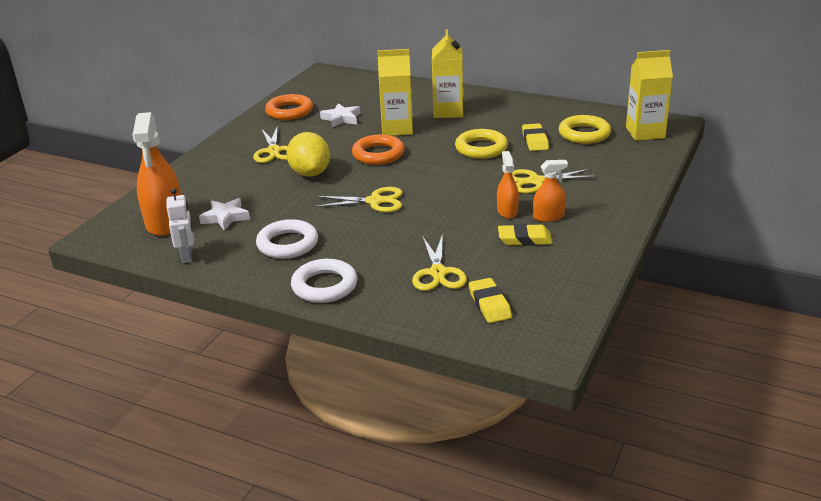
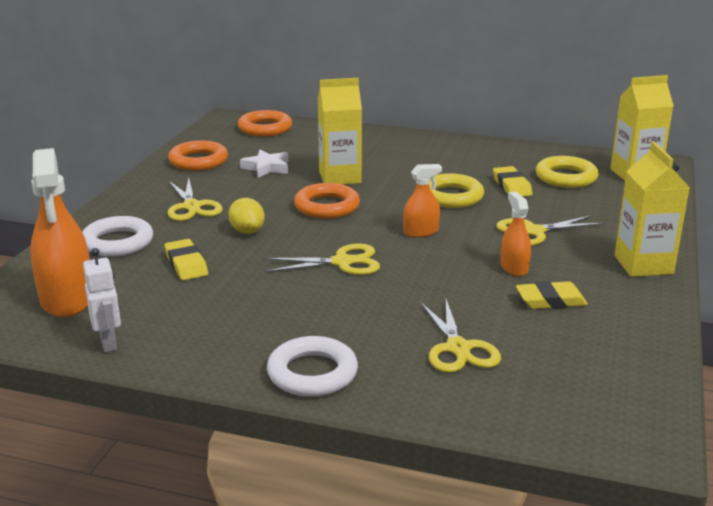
camera: 10 degrees left, 5 degrees down
(225, 217) = (149, 289): white star -> none
(287, 244) = (244, 320): white ring -> white ring (117, 242)
(310, 173) = (247, 231): yellow lemon -> yellow lemon, size x0.64
(351, 83) = (265, 128): none -> orange ring
(448, 111) = (394, 157): yellow carton -> yellow carton (643, 265)
(489, 304) = (542, 386): yellow eraser -> yellow eraser (186, 264)
(548, 216) = (568, 272): orange spray bottle -> orange spray bottle (421, 232)

